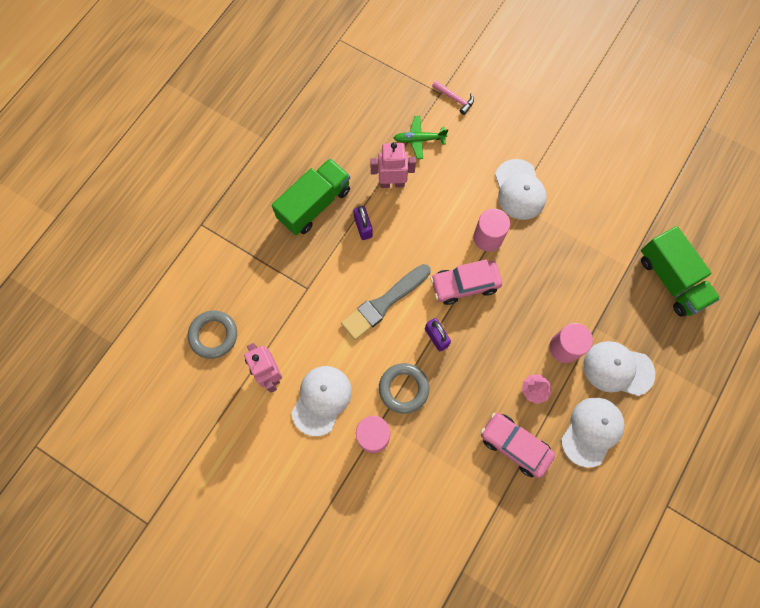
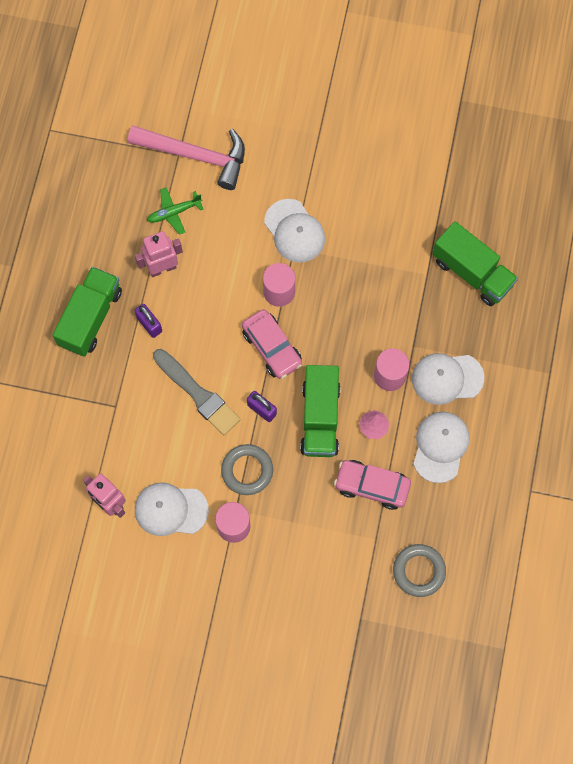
camera: 20 degrees left, 0 degrees up
(213, 335) = (39, 485): grey ring -> grey ring (419, 571)
(321, 400) = (170, 510): white cap -> white cap turned 90 degrees counterclockwise
(384, 303) = (198, 394): grey brush -> grey brush turned 75 degrees counterclockwise
(455, 99) = (196, 156): pink hammer -> pink hammer, size x2.38
(465, 285) = (272, 347): pink car -> pink car turned 90 degrees counterclockwise
(487, 364) = (320, 418): none -> green truck

